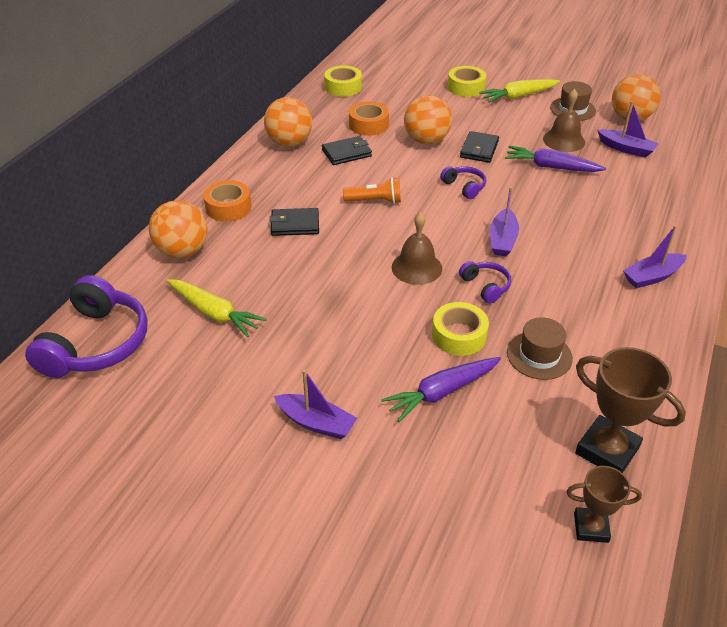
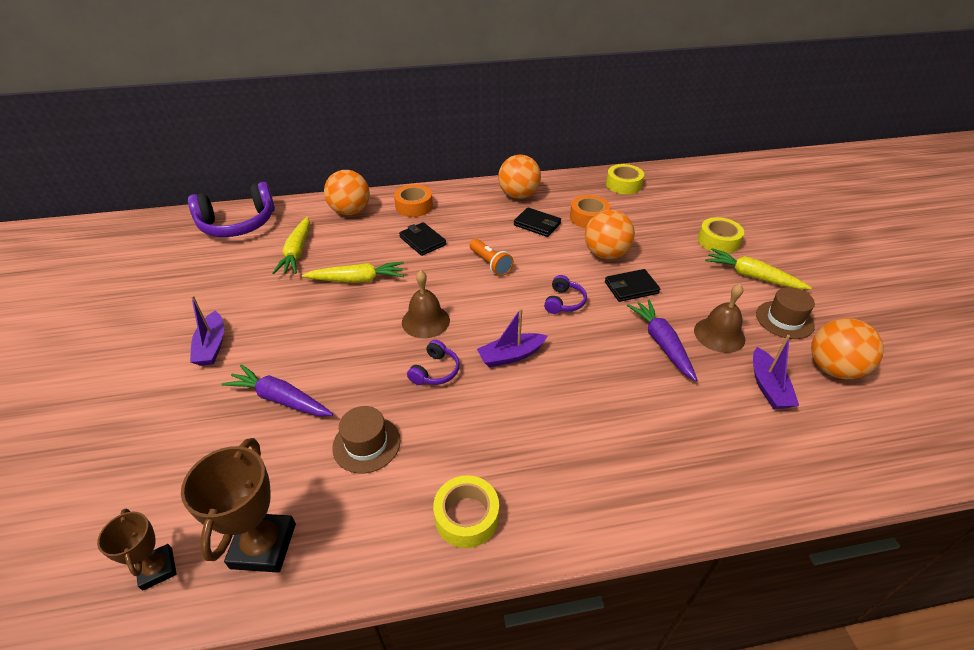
camera: 55 degrees right, 0 degrees up
(311, 287) = (357, 280): none -> yellow carrot
(459, 335) = (357, 381): yellow tape -> yellow tape (466, 516)
(652, 276) = (558, 491): purple boat -> none

